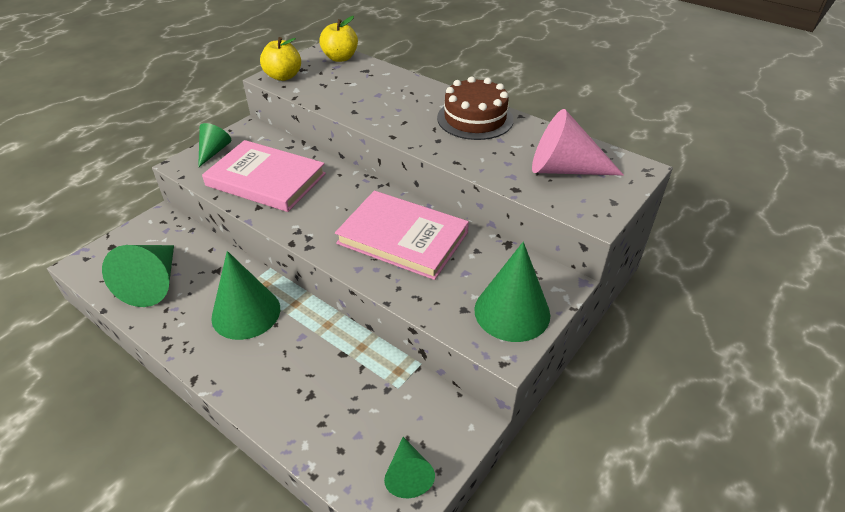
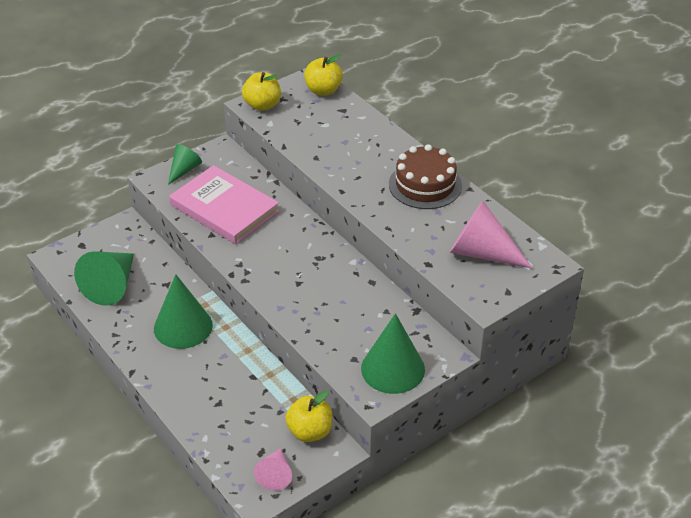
camera: 15 degrees right, 0 degrees up
(403, 237) = (327, 287): pink book -> none
(408, 474) = (275, 474): green cone -> pink cone
(430, 406) = (310, 431): none -> yellow apple

